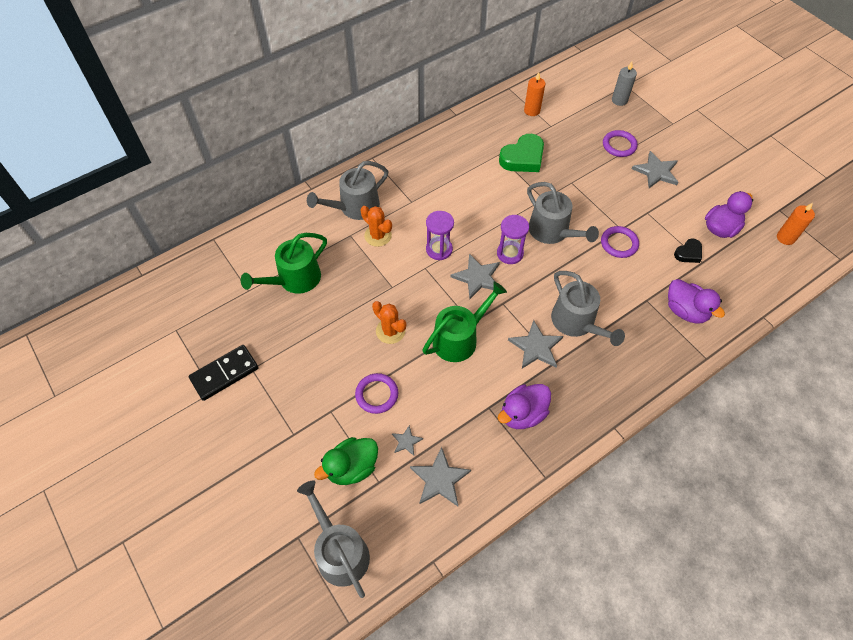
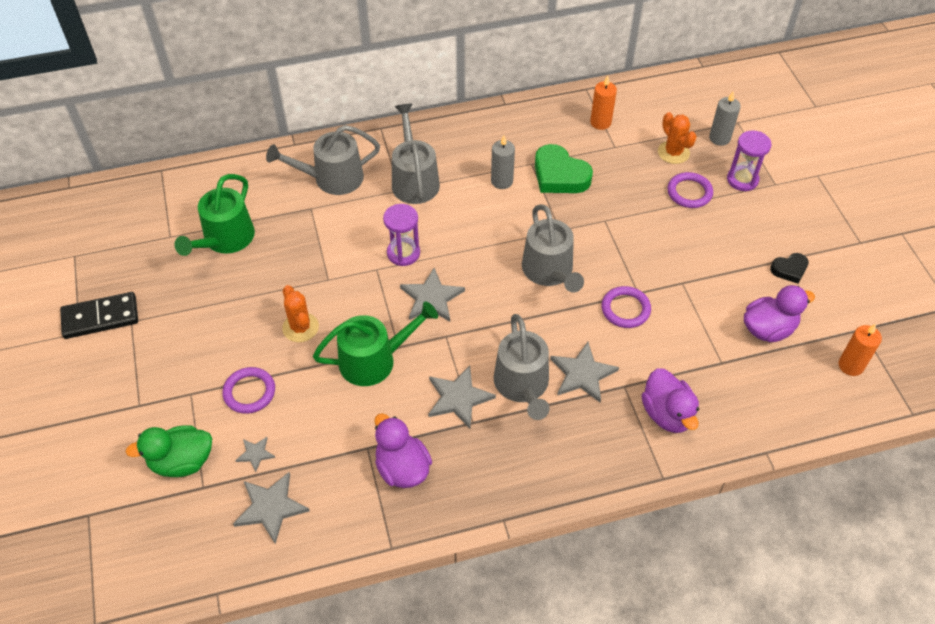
camera: 20 degrees right, 5 degrees down
(295, 279) = (225, 239): green watering can -> green watering can turned 45 degrees counterclockwise
(340, 551) = (123, 546): grey watering can -> grey watering can (414, 180)
(378, 236) = (341, 217): orange cactus -> orange cactus (673, 152)
(483, 174) = (502, 181): none -> grey candle
(510, 253) = (484, 282): purple hourglass -> purple hourglass (742, 180)
(522, 414) = (402, 468): purple duck -> purple duck turned 75 degrees clockwise
(523, 158) = (559, 175): green heart -> green heart turned 60 degrees clockwise
(656, 172) = (720, 237): grey star -> grey star (582, 374)
(688, 253) = (709, 346): black heart -> black heart (789, 269)

